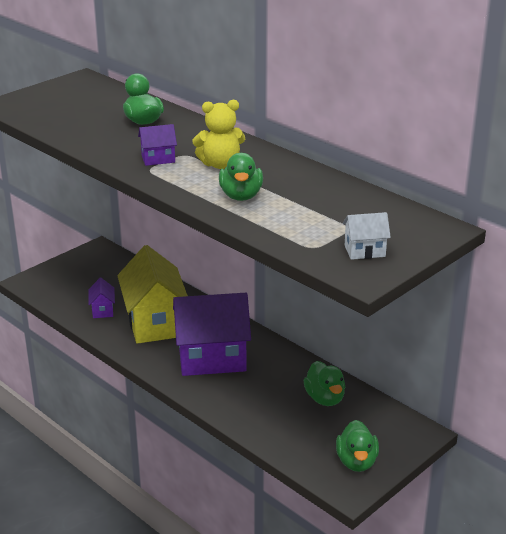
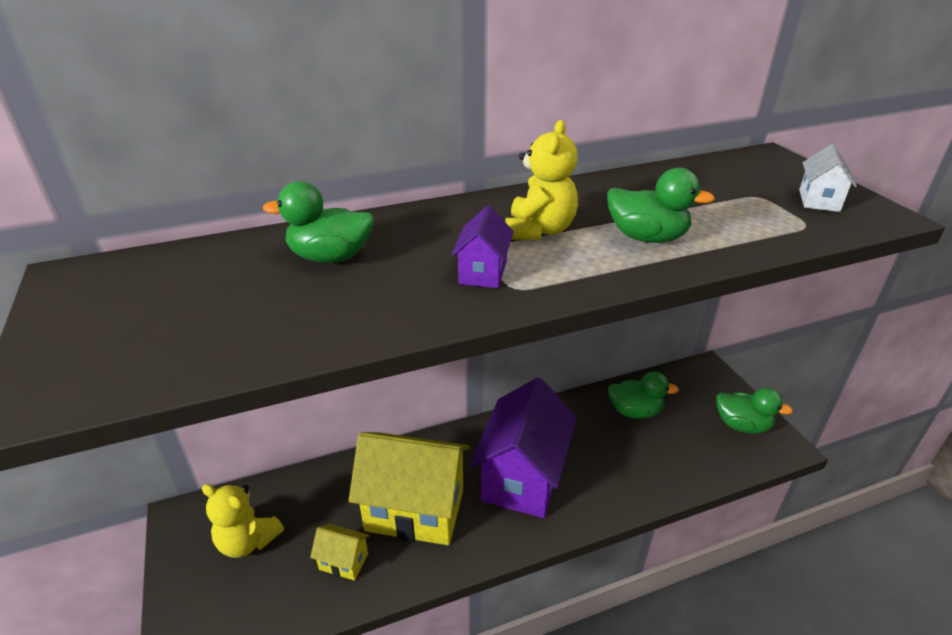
camera: 65 degrees left, 5 degrees up
(97, 275) = (248, 541): none -> yellow teddy bear
(102, 310) = (343, 561): purple house -> yellow house

